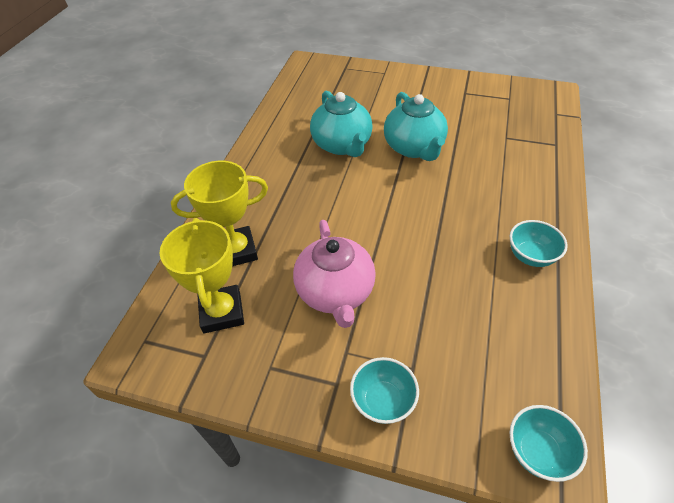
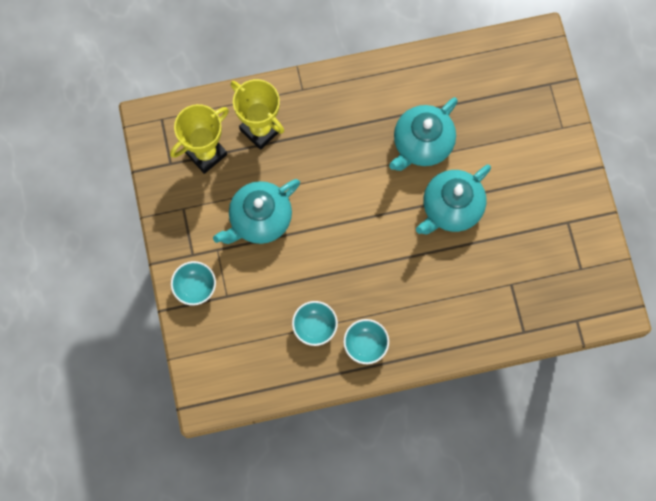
camera: 60 degrees right, 25 degrees up
(335, 293) = (259, 219): pink teapot -> turquoise teapot
(537, 451) = (208, 387): turquoise bowl -> turquoise bowl (315, 327)

